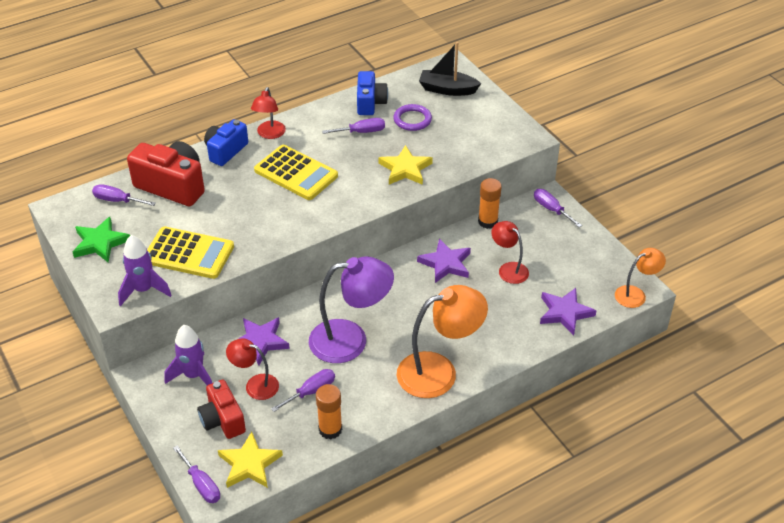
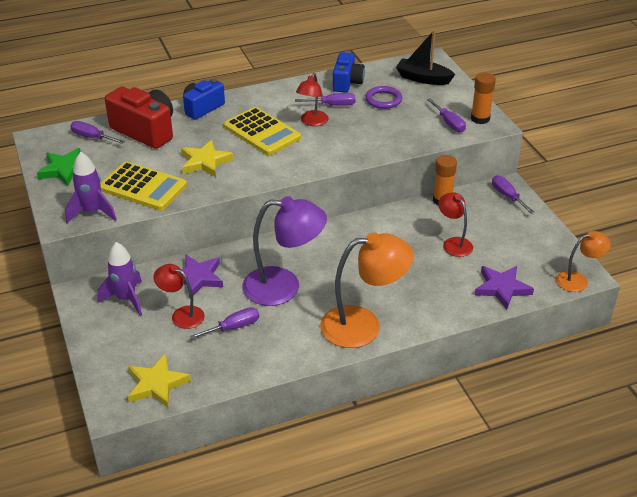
camera: 10 degrees right, 5 degrees down
(201, 484) = (105, 396): purple screwdriver -> purple screwdriver (449, 123)
(222, 420) = (142, 341): red camera -> none
(269, 134) = (246, 98): red lamp -> red lamp (312, 122)
(330, 429) = (243, 363): orange glue stick -> orange glue stick (480, 119)
(405, 169) = (366, 139): yellow star -> yellow star (205, 162)
(445, 263) = (392, 231): purple star -> none

